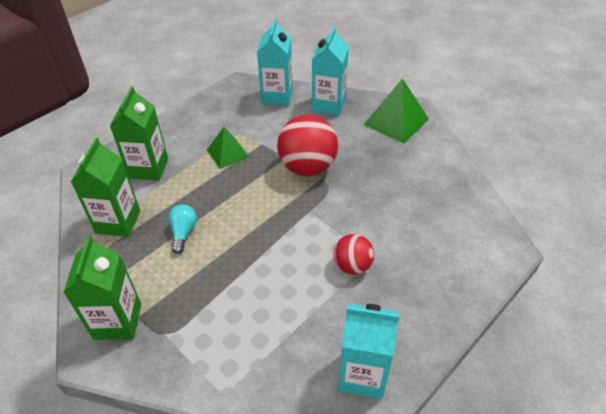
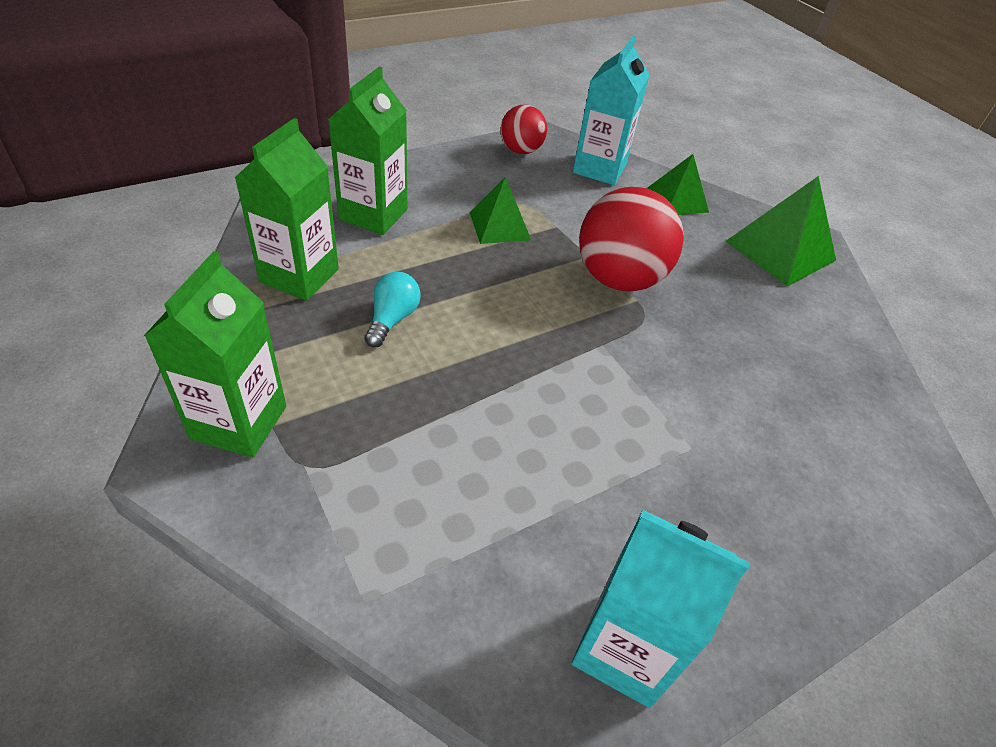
camera: 10 degrees right, 0 degrees up
(329, 105) = (677, 200): turquoise carton -> green pyramid
(352, 266) = (653, 451): red ball -> red ball (521, 150)

